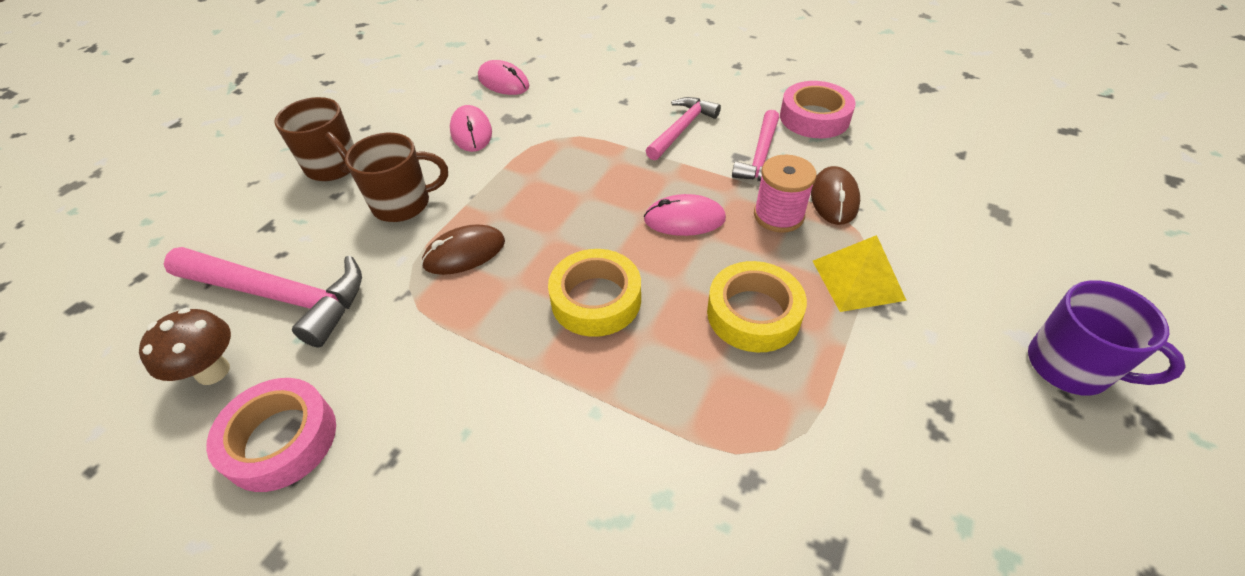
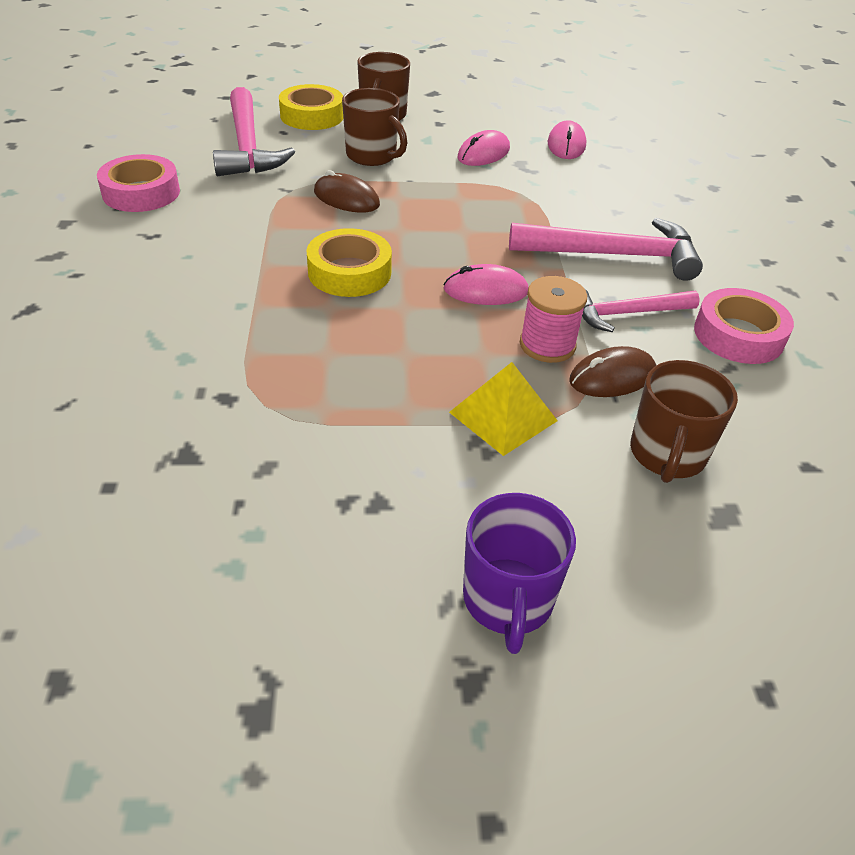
camera: 55 degrees right, 5 degrees down
(213, 371) = (174, 150): brown mushroom -> none
(682, 129) = (613, 255): pink hammer -> pink hammer, size x1.61
(684, 219) = (486, 290): pink mouse -> pink mouse turned 60 degrees counterclockwise
(753, 314) = (402, 359): yellow tape -> yellow tape (312, 116)
(932, 211) = (667, 455): none -> brown mug

